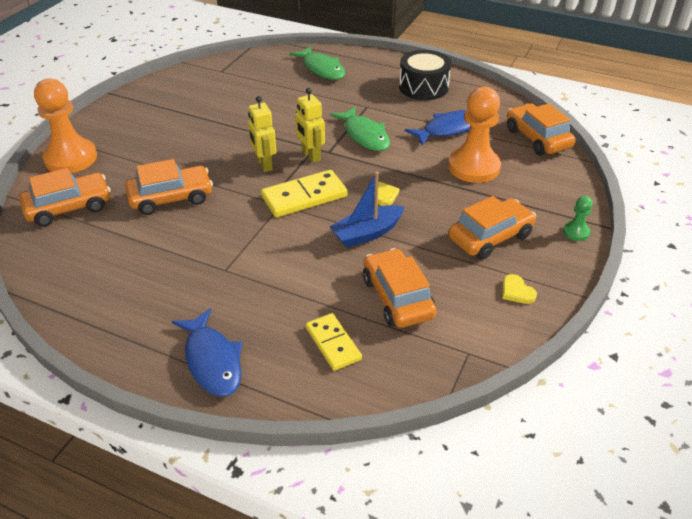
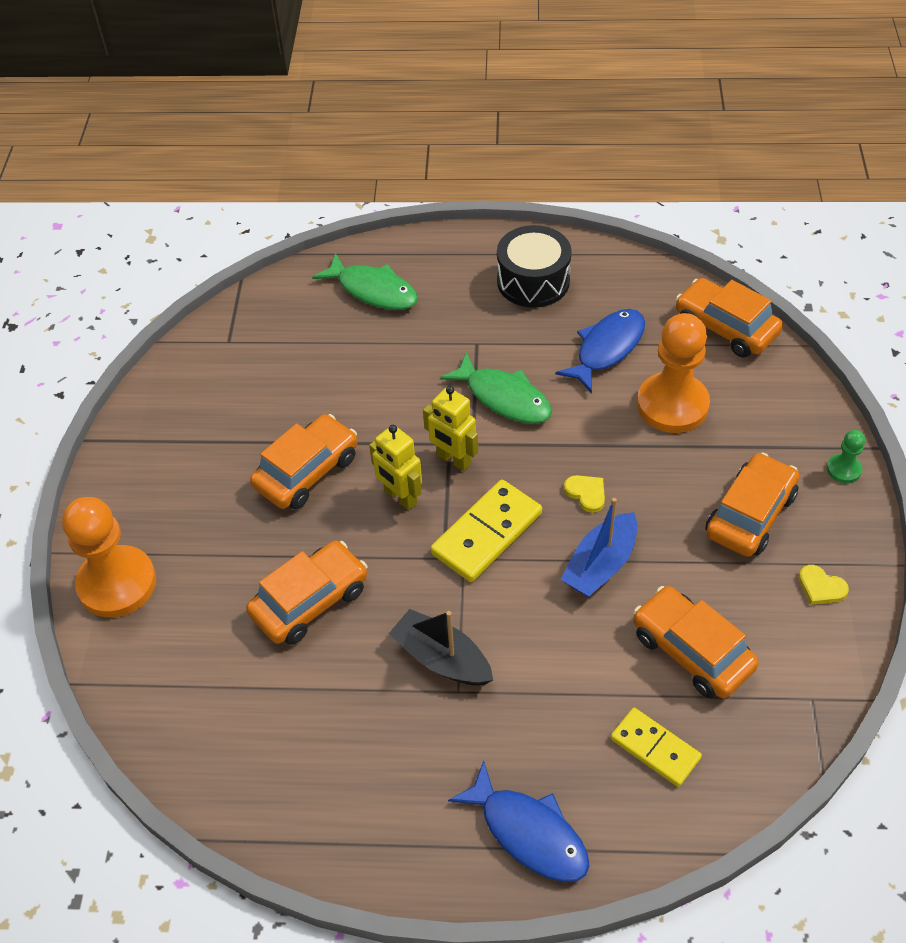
camera: 20 degrees left, 10 degrees up
(68, 207) = (177, 671): orange car -> orange car (307, 471)
(228, 250) = (442, 658): none -> black boat

